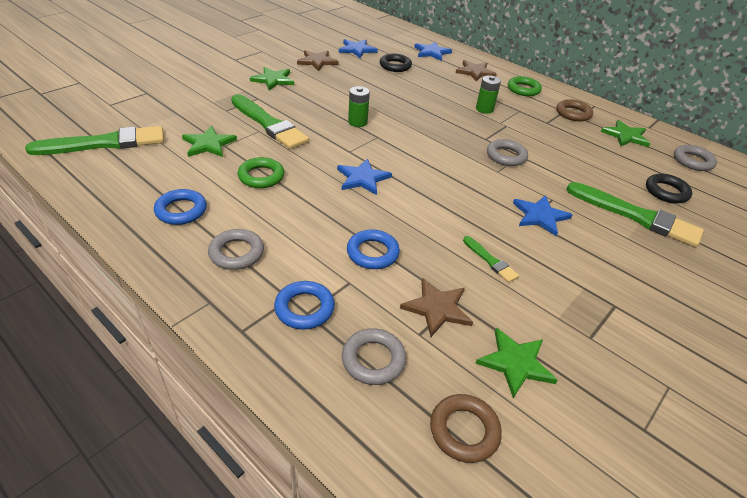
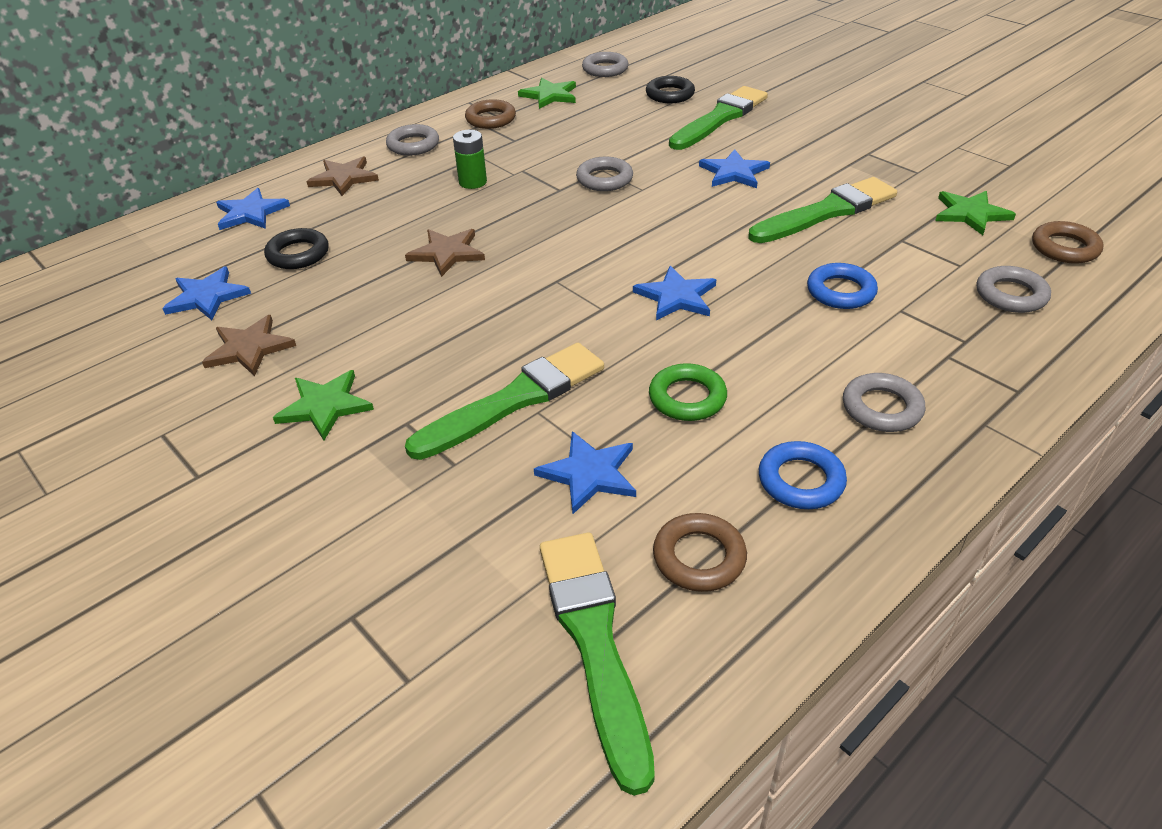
camera: 80 degrees left, 0 degrees up
(140, 172) = (699, 557): none -> brown ring
(208, 144) = (589, 474): green star -> blue star
(304, 308) = (959, 343): blue ring -> none
(357, 122) = (509, 299): green battery -> none
(437, 308) = (917, 251): brown star -> brown star (447, 253)
(490, 261) = (826, 212): green brush -> green brush, size x2.11
(523, 89) = (413, 145): green ring -> grey ring

